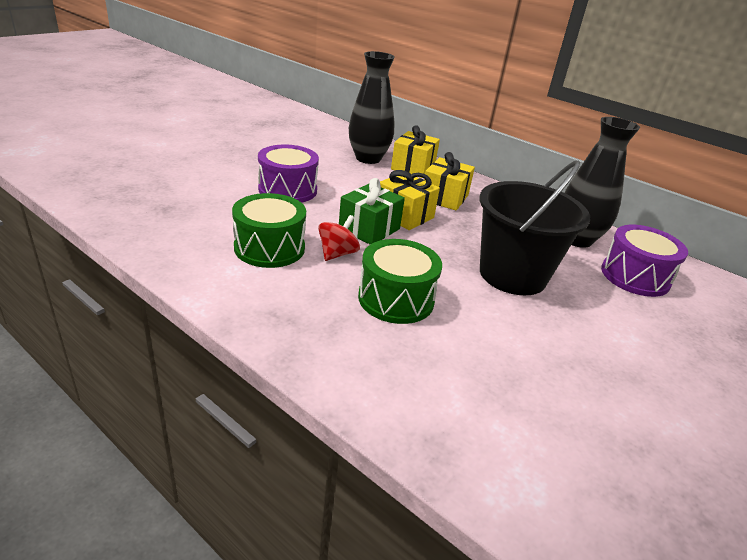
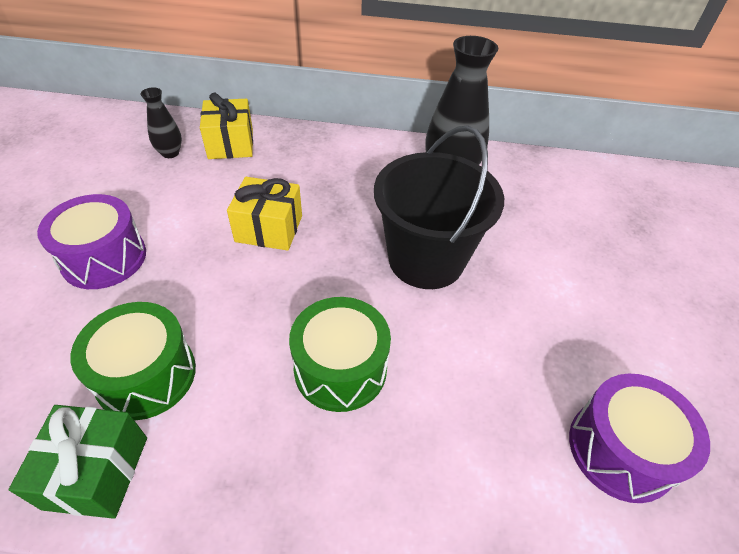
camera: 30 degrees left, 15 degrees up
(337, 254) = (234, 335): red spinning top -> none
(368, 158) = (170, 153): black vase -> black vase, size x0.51
(369, 229) = (244, 273): green gift -> green gift (96, 472)
(444, 197) = (293, 177): yellow gift -> none
(635, 276) = (523, 199): purple drum -> purple drum (620, 449)

